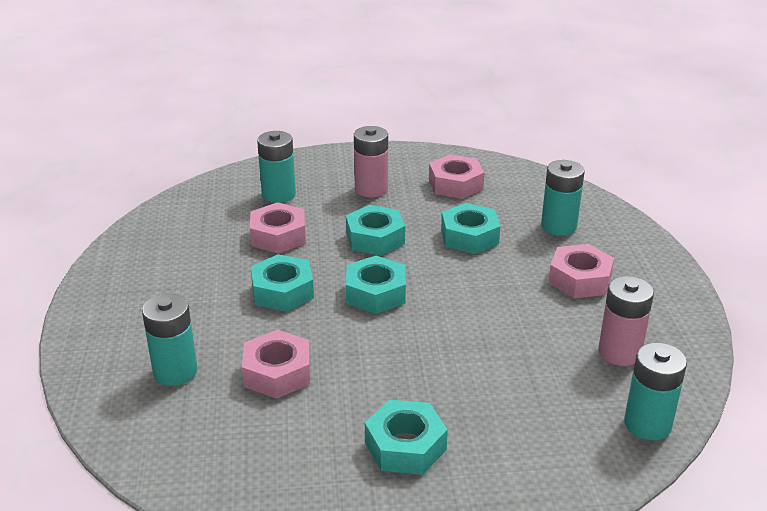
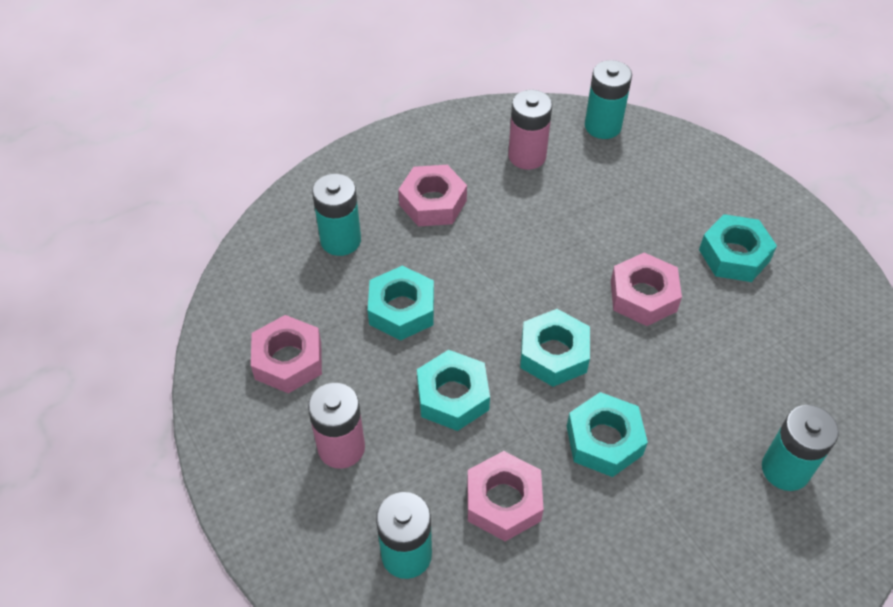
camera: 115 degrees left, 20 degrees up
(277, 373) = (723, 381): pink nut -> pink nut (643, 296)

